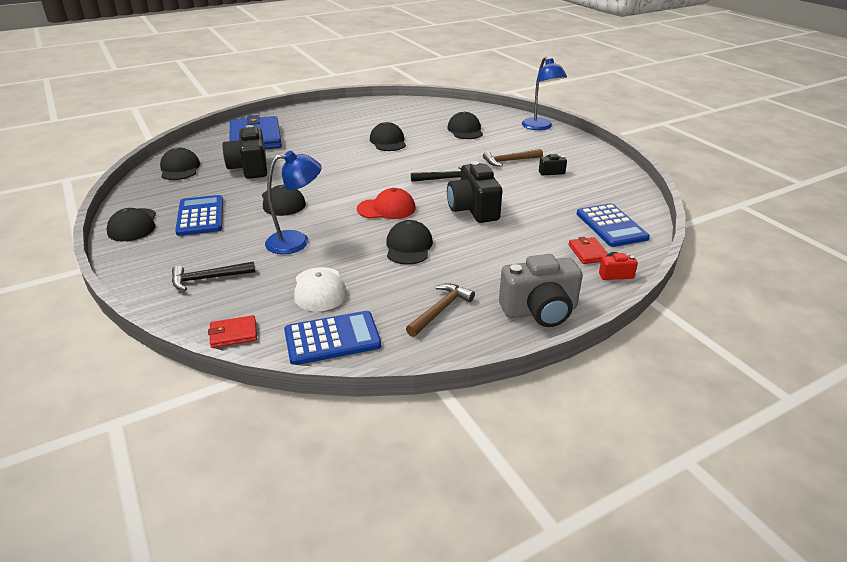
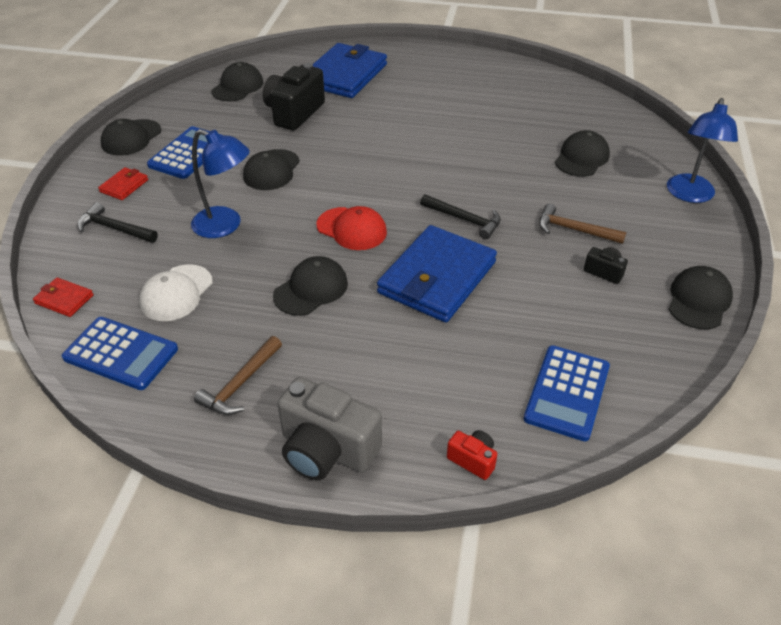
camera: 40 degrees right, 10 degrees up
(388, 141) = (469, 136): black cap -> black cap (698, 300)
(440, 310) = (240, 384): brown hammer -> brown hammer turned 135 degrees clockwise
(473, 209) = (437, 278): black camera -> blue wallet
(588, 252) = (484, 411): red wallet -> red wallet (124, 186)

